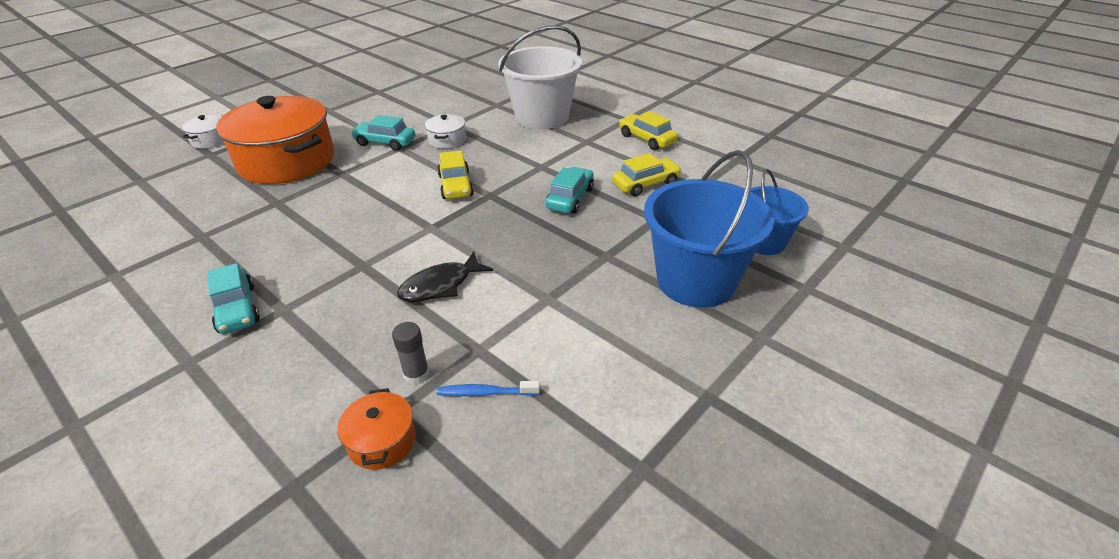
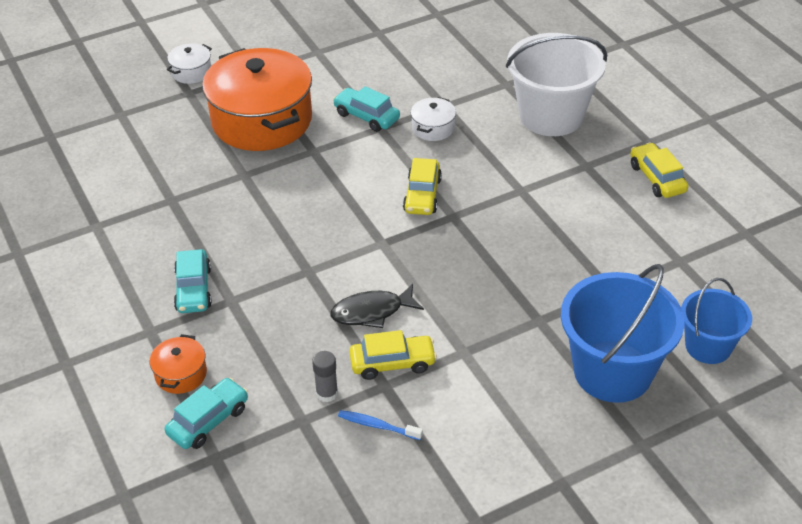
camera: 20 degrees right, 5 degrees up
(382, 441) = (286, 442): orange pot -> orange pot (181, 374)
(570, 198) = (533, 241): turquoise car -> turquoise car (208, 421)
(645, 184) = (623, 242): yellow car -> yellow car (392, 363)

